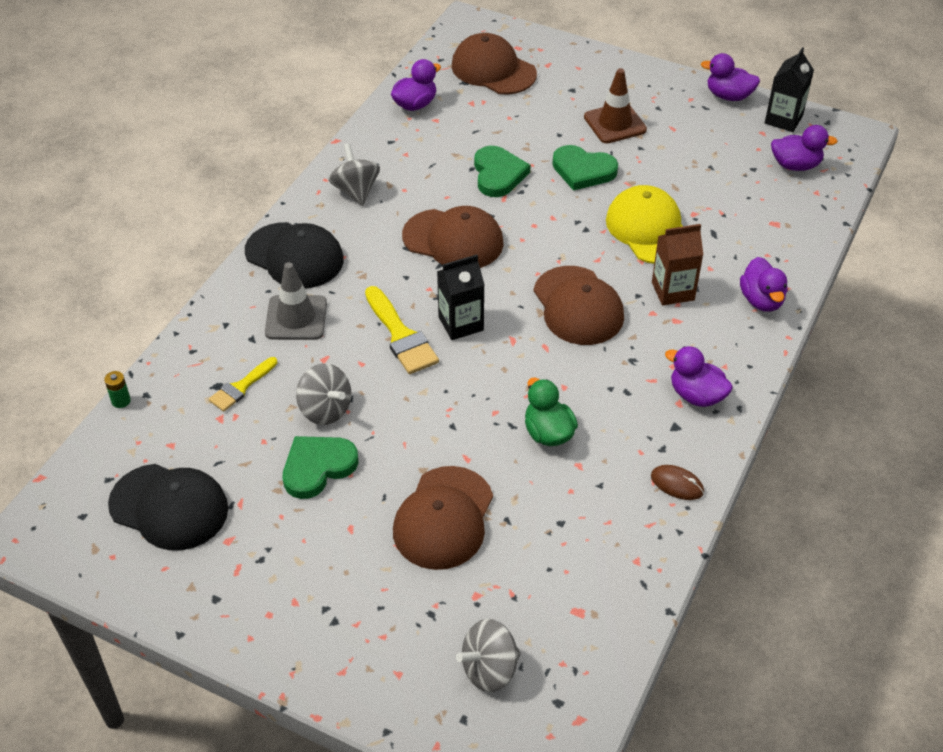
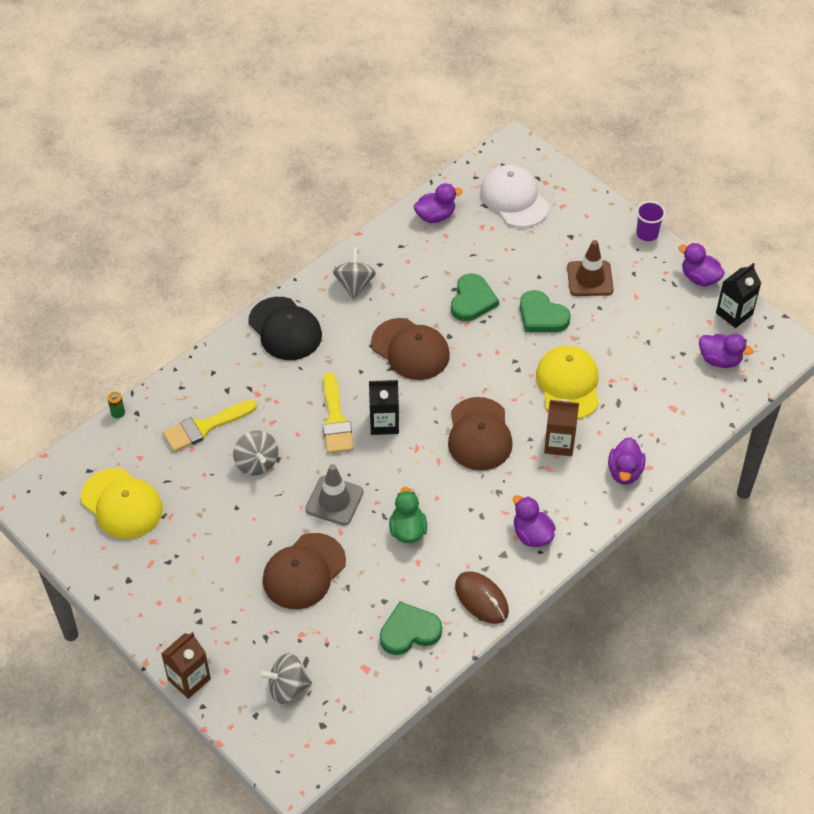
camera: 20 degrees right, 5 degrees up
(169, 507) = (122, 504): black cap -> yellow cap
(241, 387) = (204, 427): yellow brush -> yellow brush, size x1.57
(296, 318) = (265, 382): grey traffic cone -> grey traffic cone (334, 500)
(318, 467) = (233, 506): green heart -> green heart (409, 631)
(352, 701) = (189, 679): none -> brown carton
(493, 70) = (514, 199): brown cap -> white cap
(651, 69) = (647, 234): none -> purple cup
(677, 484) = (481, 599): brown mouse -> brown mouse, size x1.57

